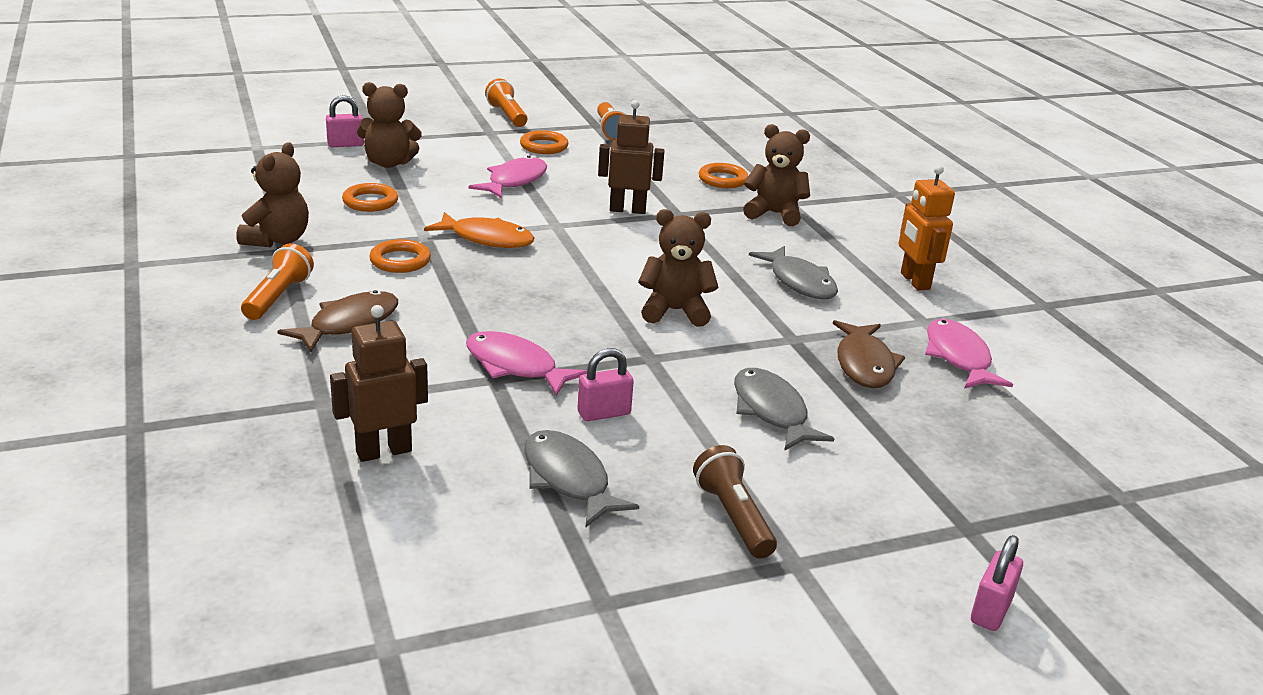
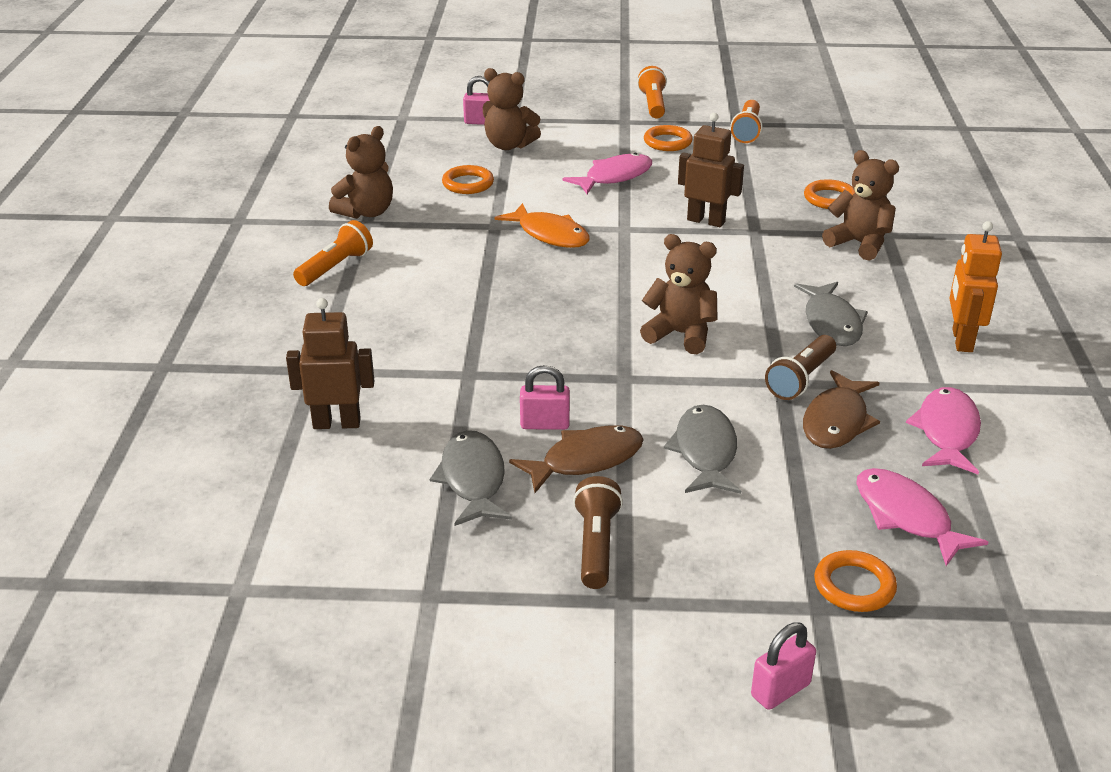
camera: 25 degrees right, 5 degrees up
(349, 324) = (378, 301): brown fish -> brown fish (586, 460)
(400, 261) = (458, 246): orange ring -> orange ring (854, 586)
(515, 366) = (495, 365): pink fish -> pink fish (906, 516)
(808, 333) = (800, 379): none -> brown flashlight

